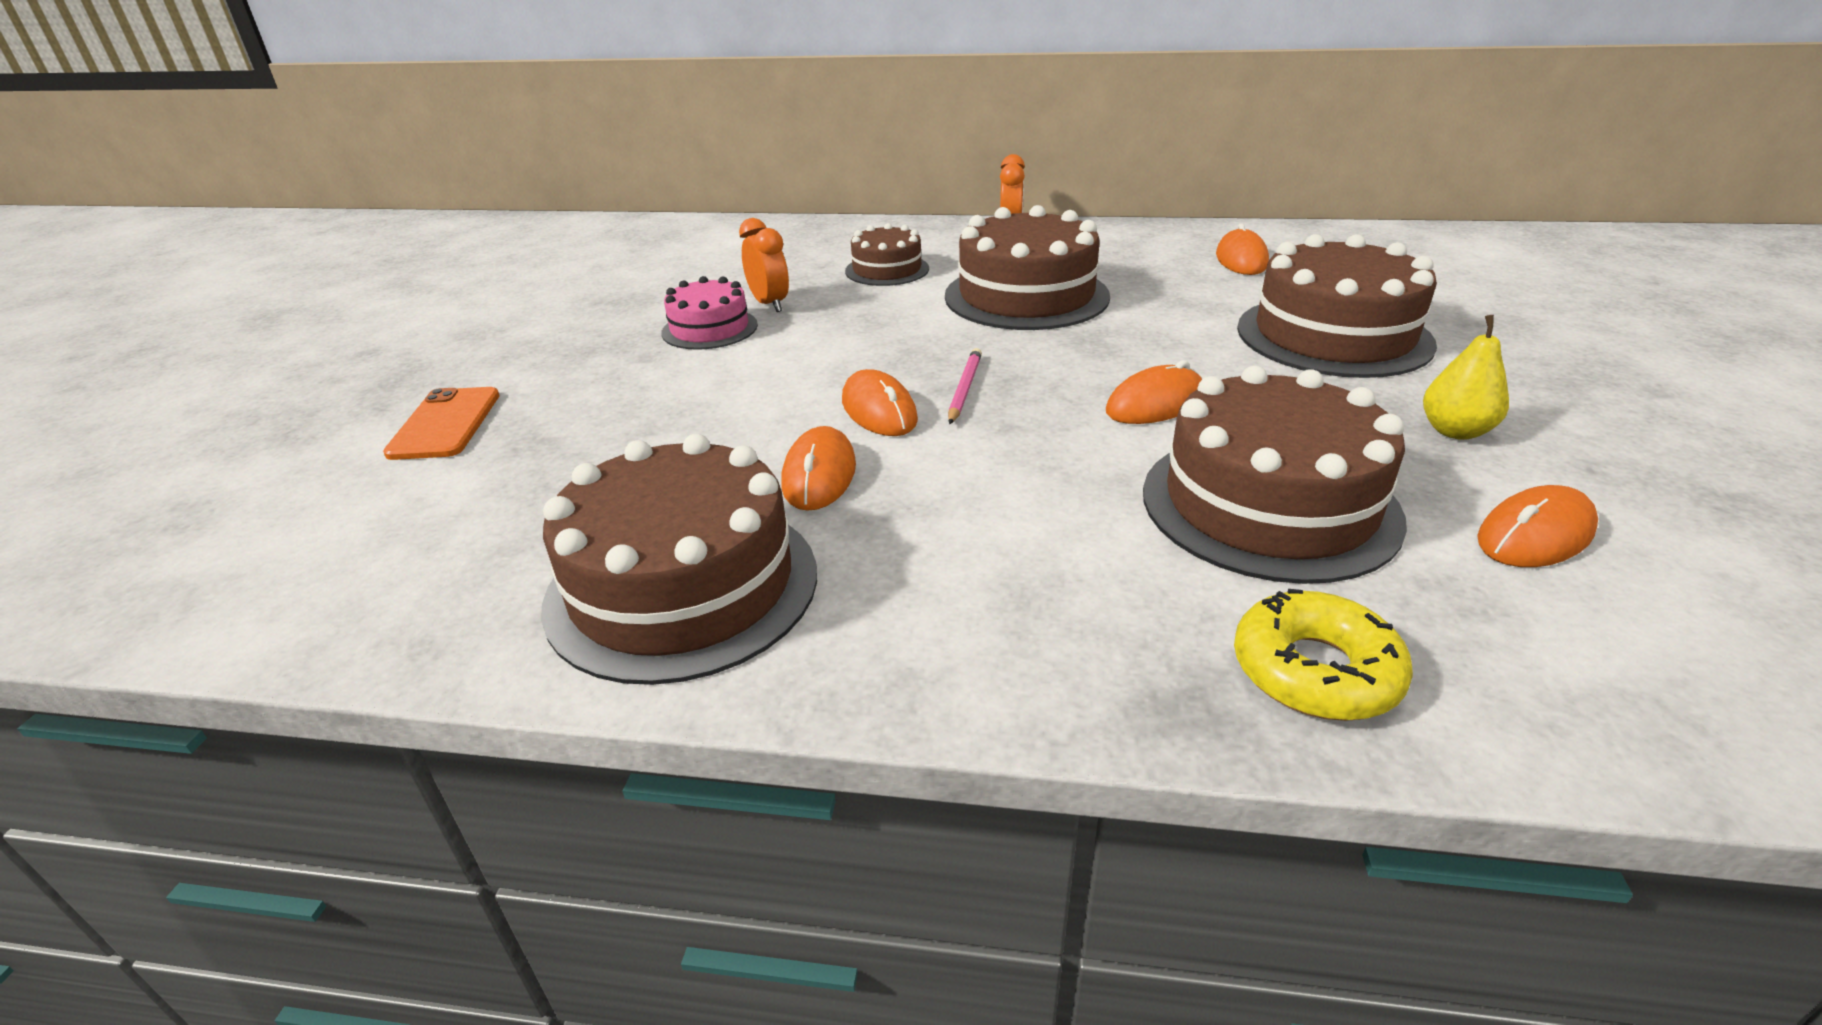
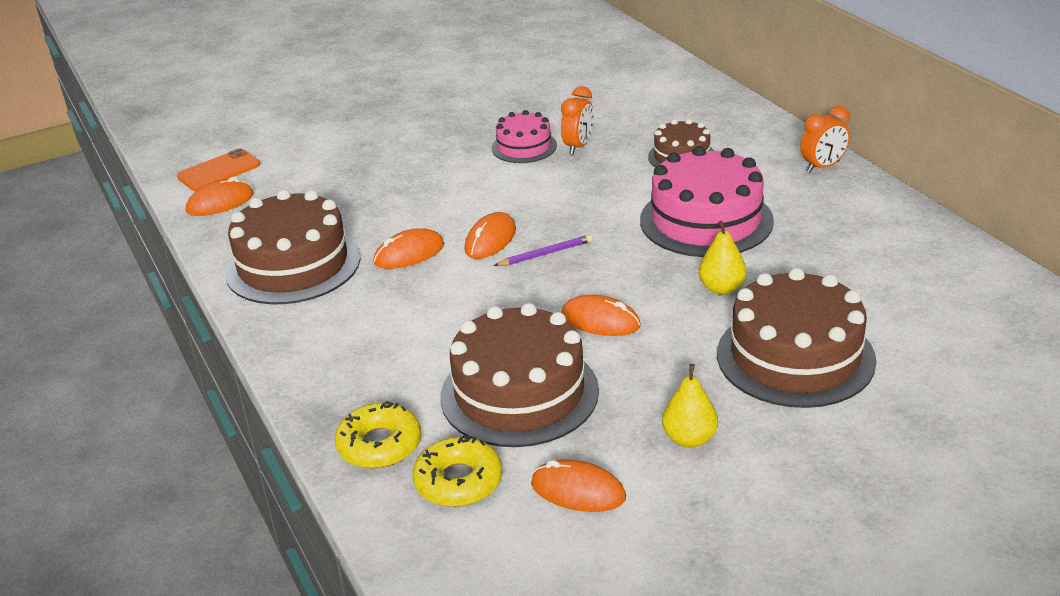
camera: 55 degrees right, 0 degrees up
(445, 424) = (351, 140): orange phone -> orange phone (219, 171)
(964, 389) = (545, 254): pink pencil -> purple pencil
(1026, 296) = (706, 220): brown cake -> pink cake
(1166, 328) = (721, 288): none -> yellow pear
(1241, 259) = (903, 278): orange mouse -> orange mouse (220, 203)
(1464, 625) = (458, 481): none -> yellow donut

